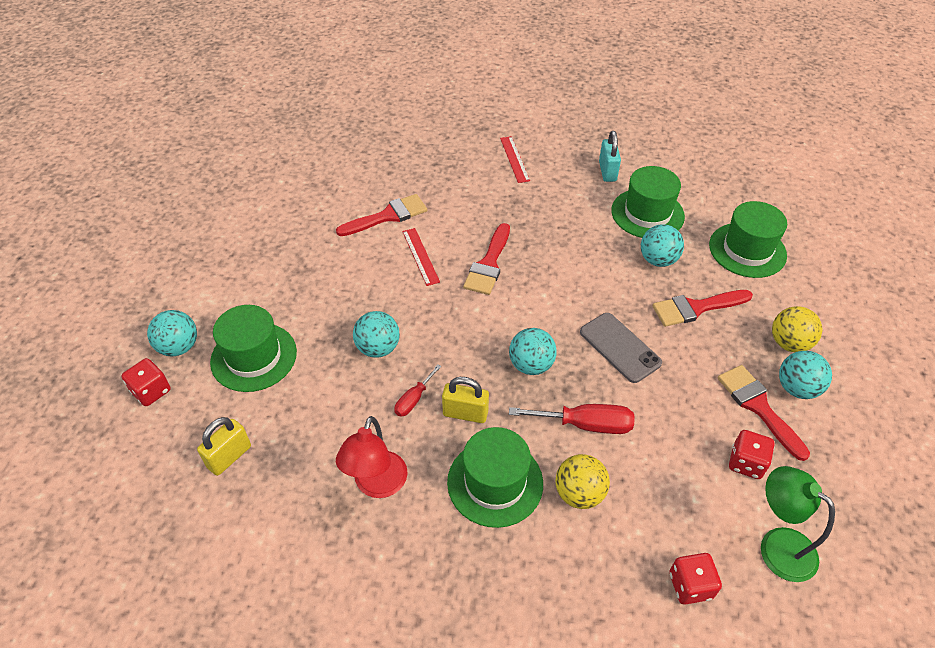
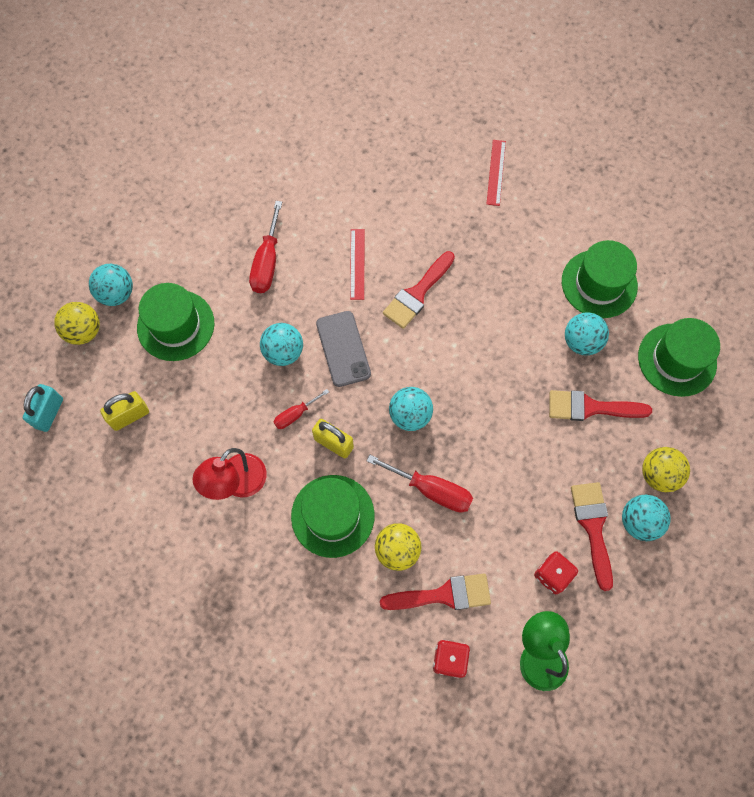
camera: 20 degrees right, 20 degrees up
(151, 391) = (84, 331): red dice -> yellow ball
(331, 278) = (267, 262): none -> red screwdriver
(388, 216) = (344, 206): red brush -> red brush (443, 595)
(607, 171) = (584, 218): turquoise padlock -> turquoise padlock (49, 413)
(619, 347) = (498, 425): grey phone -> grey phone (343, 349)

